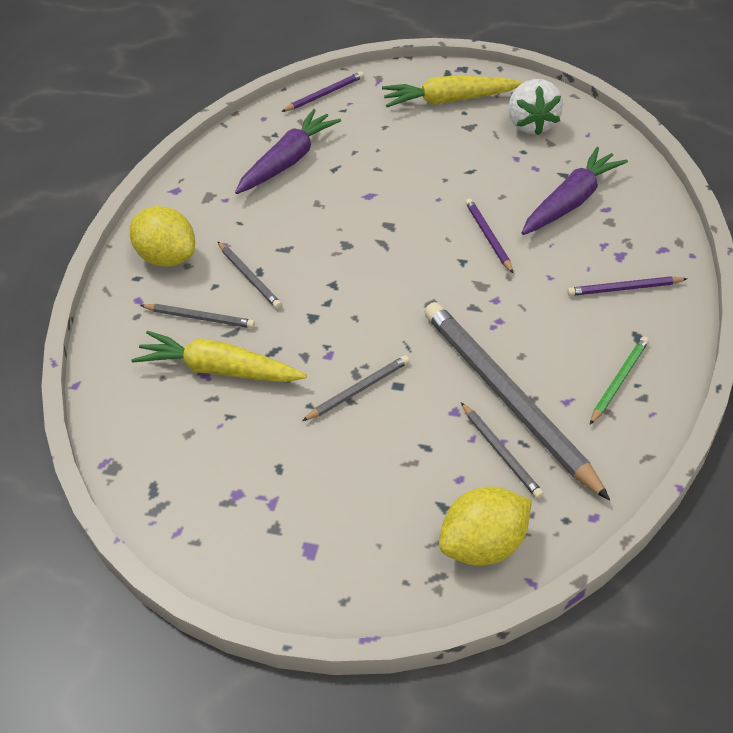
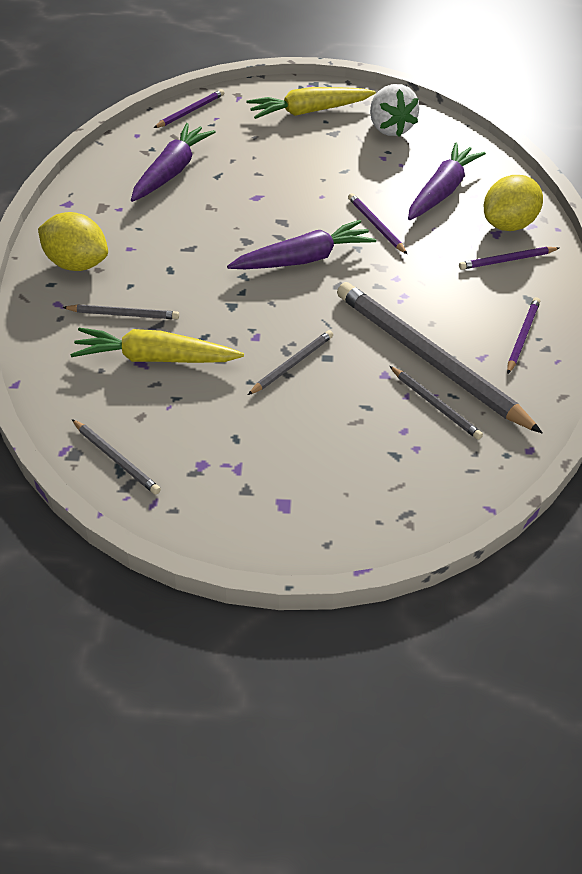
camera: 15 degrees left, 0 degrees up
(249, 277) = (162, 275): grey pencil -> grey pencil (116, 459)
(400, 270) = (303, 259): none -> purple carrot
(484, 546) = (441, 483): yellow lemon -> yellow lemon (508, 225)
(618, 381) = (522, 336): green pencil -> purple pencil

